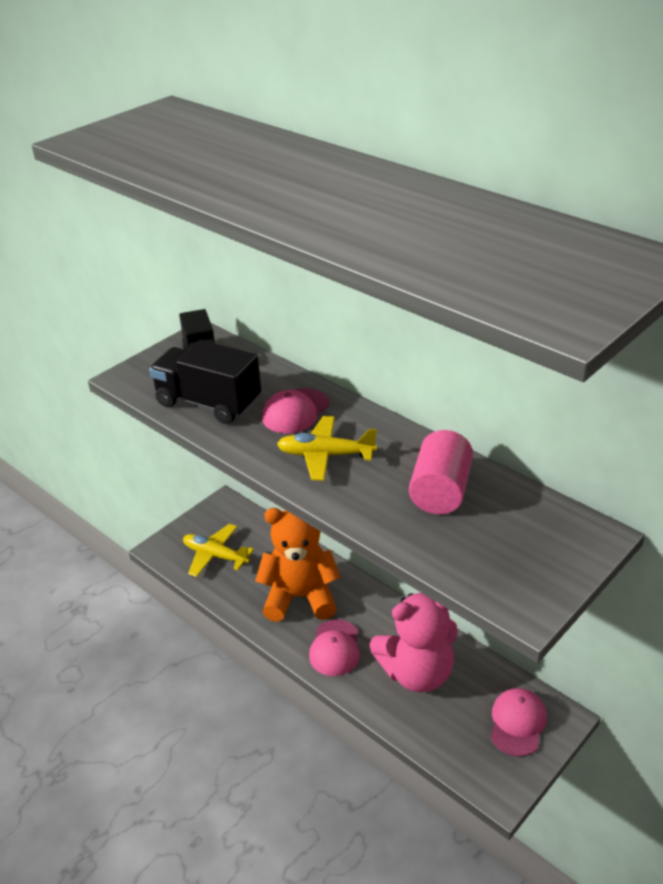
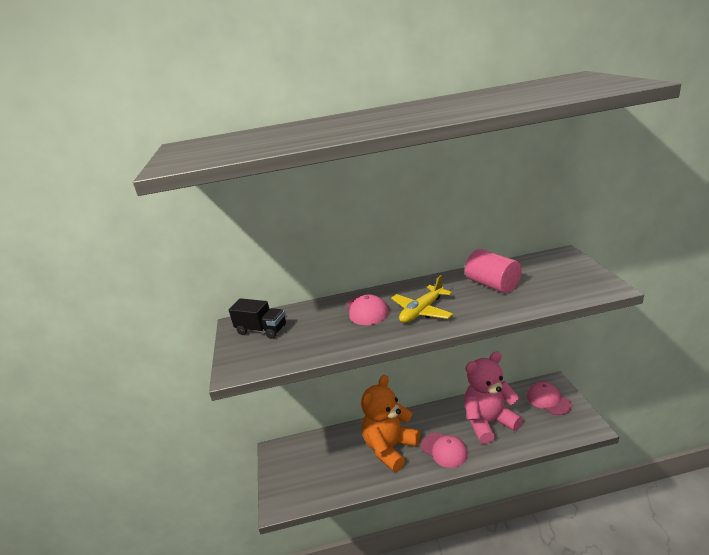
camera: 50 degrees left, 10 degrees down
(208, 403) = (315, 341): black truck -> none
(215, 555) = (315, 476): yellow plane -> none
(417, 672) = (488, 422): pink teddy bear -> pink teddy bear turned 135 degrees counterclockwise

